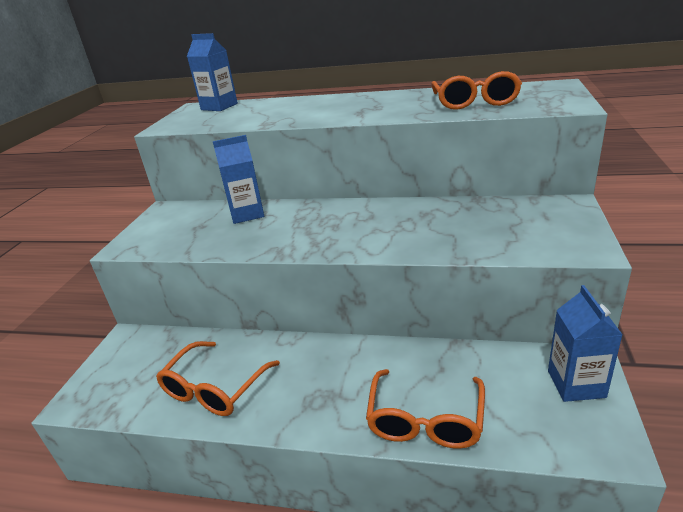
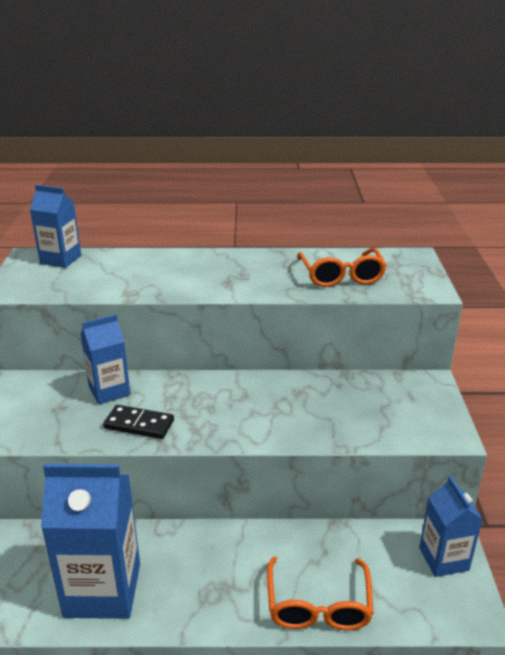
camera: 15 degrees left, 0 degrees up
(214, 388) = (103, 590): orange glasses -> blue carton
(264, 239) = (139, 424): none -> black domino

